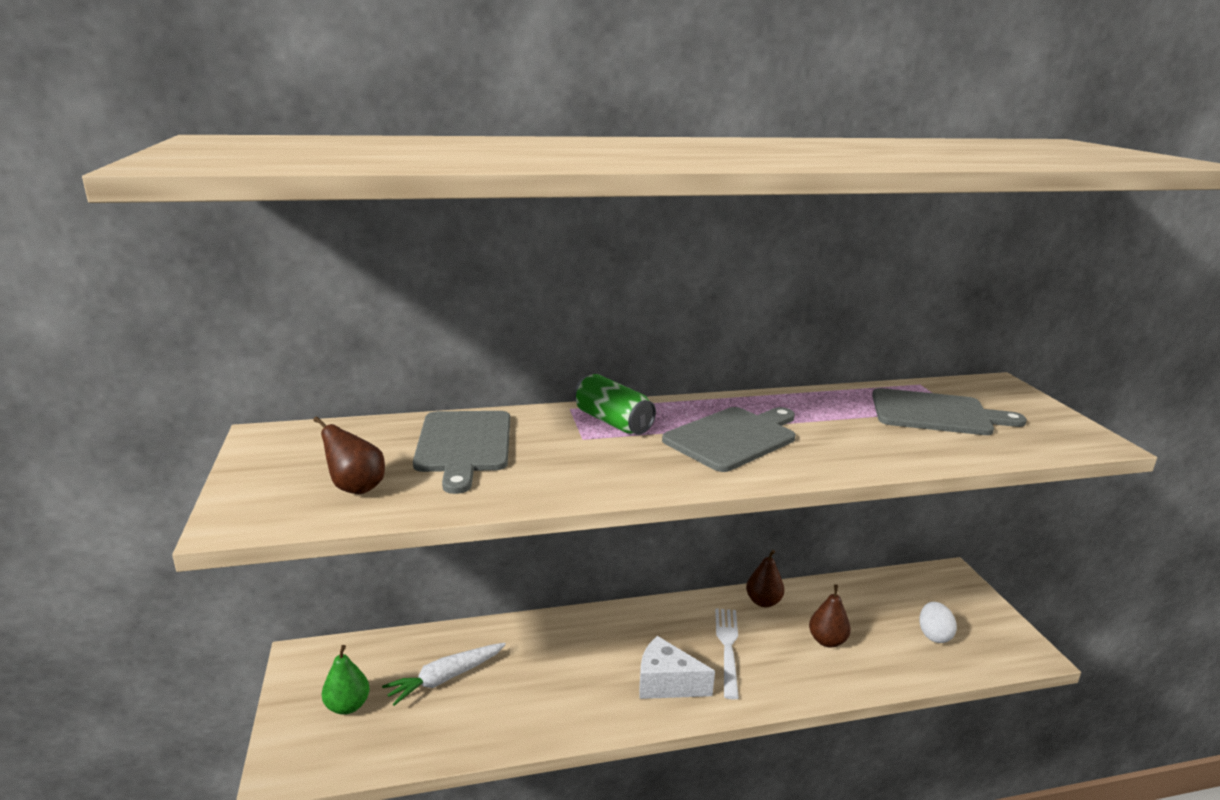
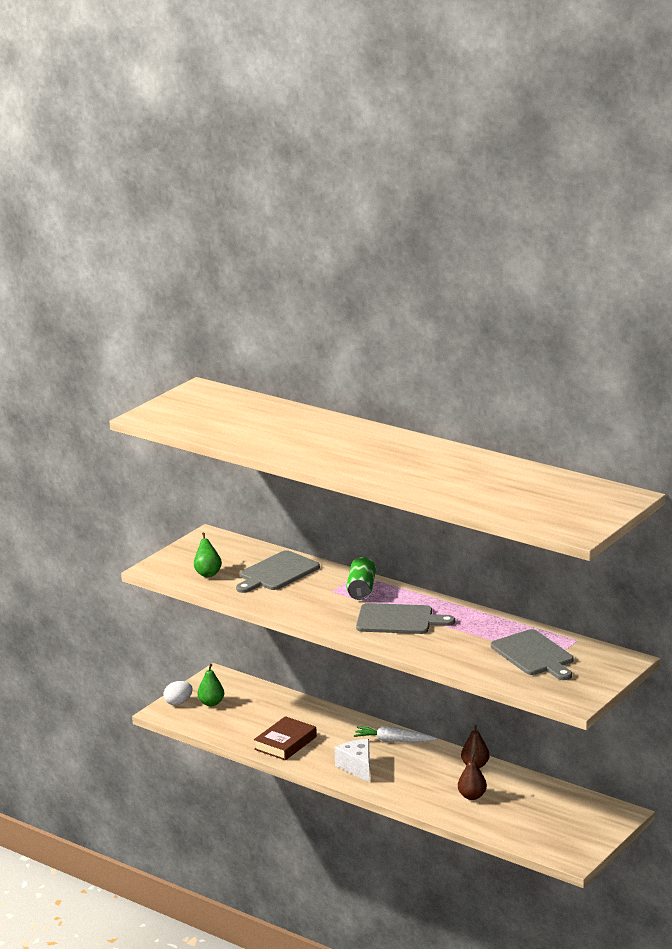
camera: 50 degrees right, 0 degrees up
(356, 488) = (208, 573): brown pear -> green pear
(445, 678) = (264, 714): white carrot -> white carrot (393, 740)
(533, 705) = (285, 743): none -> brown book
(727, 647) = (414, 771): white fork -> none
(934, 635) = (537, 825): white egg -> white egg (178, 702)

